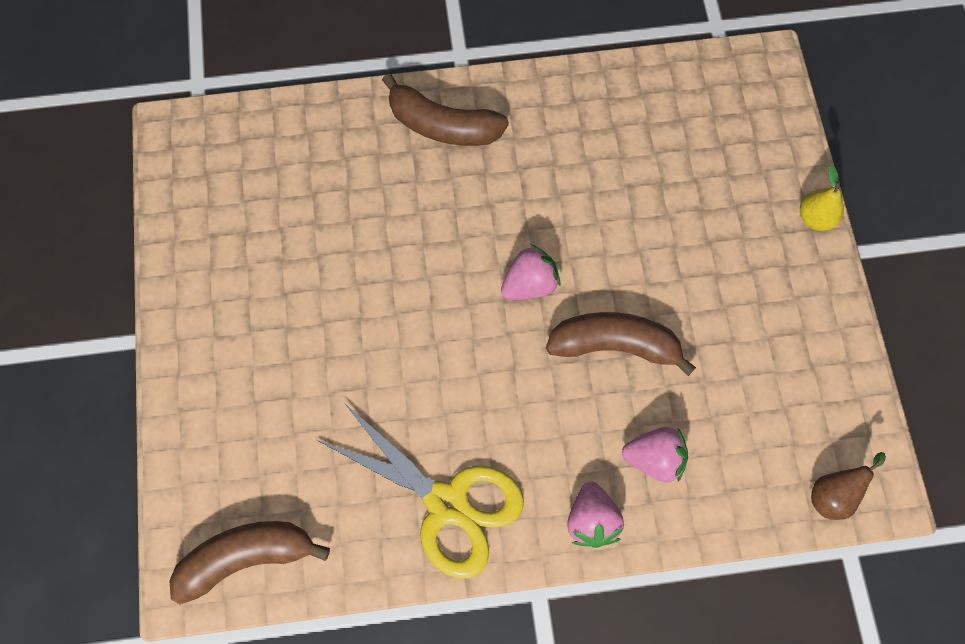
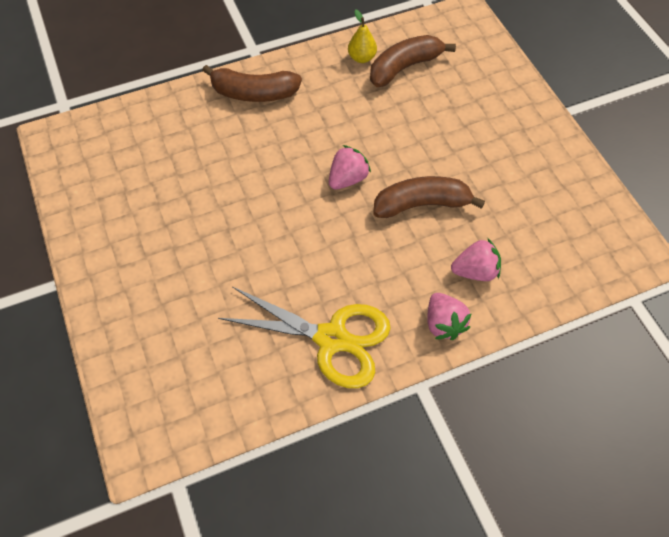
camera: 15 degrees left, 10 degrees down
(246, 558) = (184, 417): brown banana -> brown banana (404, 67)
(815, 218) = (532, 96): yellow pear -> yellow pear (362, 58)
(833, 495) = (609, 264): brown pear -> none

